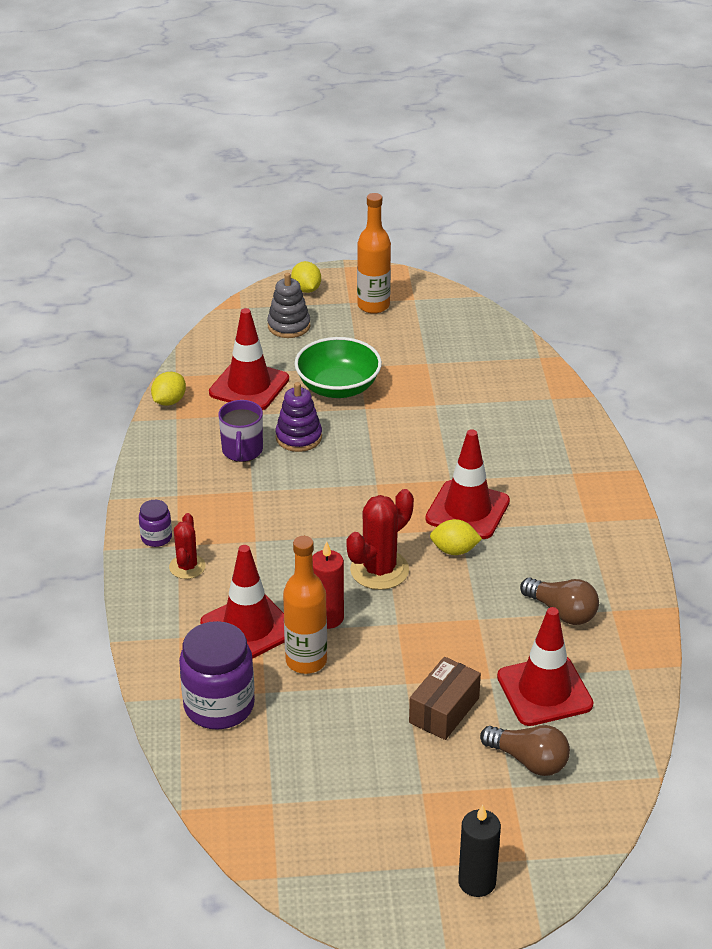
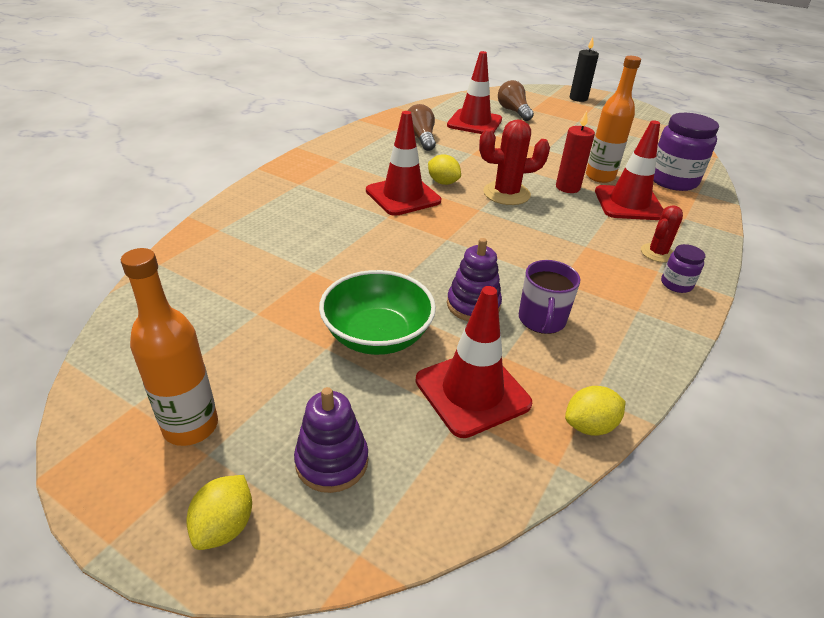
camera: 145 degrees left, 0 degrees up
(242, 451) = (541, 320): purple mug -> purple mug turned 150 degrees clockwise
(289, 326) = (332, 461): grey stacking toy -> purple stacking toy
(444, 710) = (536, 135): brown box -> none

